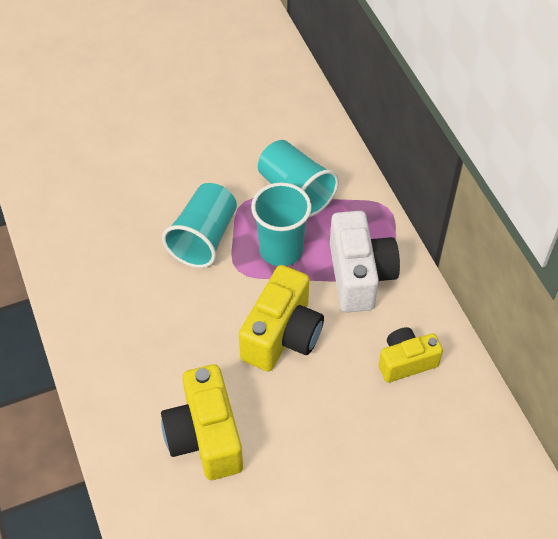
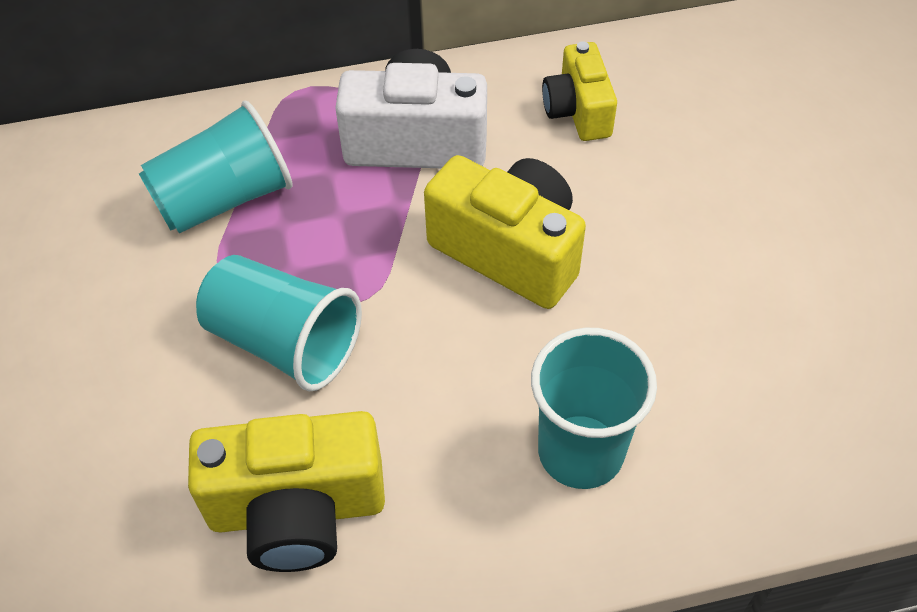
camera: 80 degrees left, 0 degrees up
(205, 436) = (688, 376): yellow camera -> yellow camera (297, 510)
(281, 250) = (341, 233): turquoise cup -> turquoise cup (580, 451)

